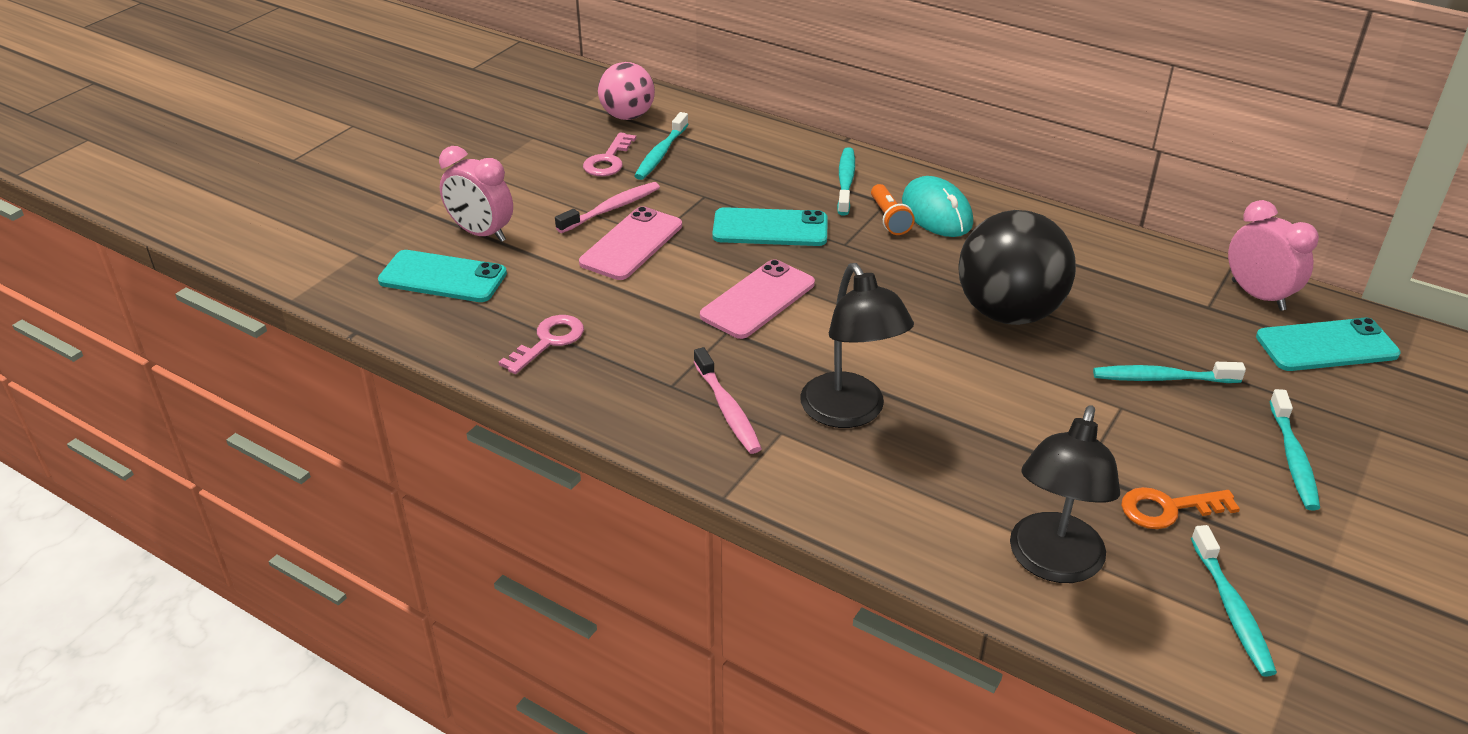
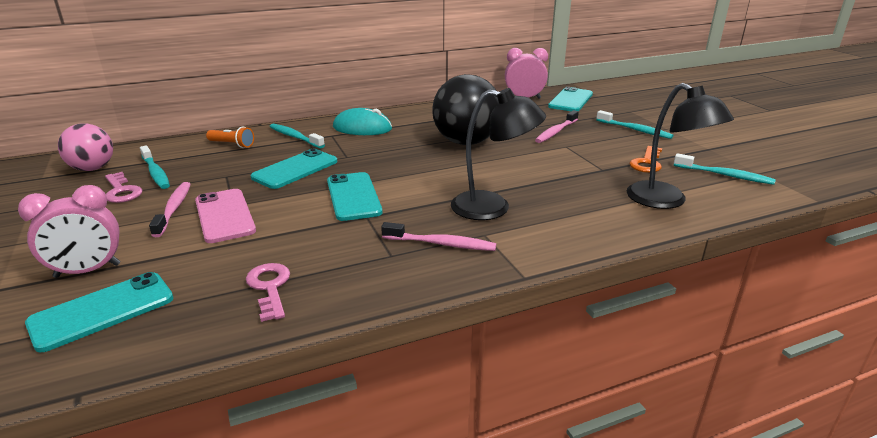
camera: 55 degrees left, 10 degrees down
(758, 300) = (353, 196): pink phone -> turquoise phone
(889, 219) = (346, 139): orange flashlight -> orange flashlight (232, 145)
(1162, 378) = (556, 132): turquoise toothbrush -> pink toothbrush

